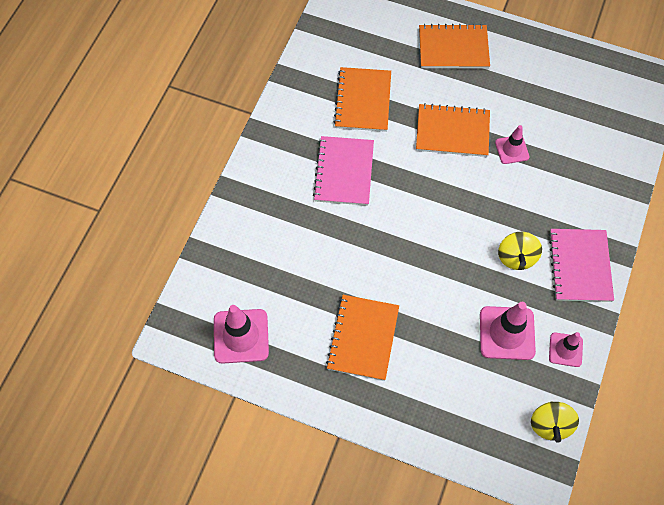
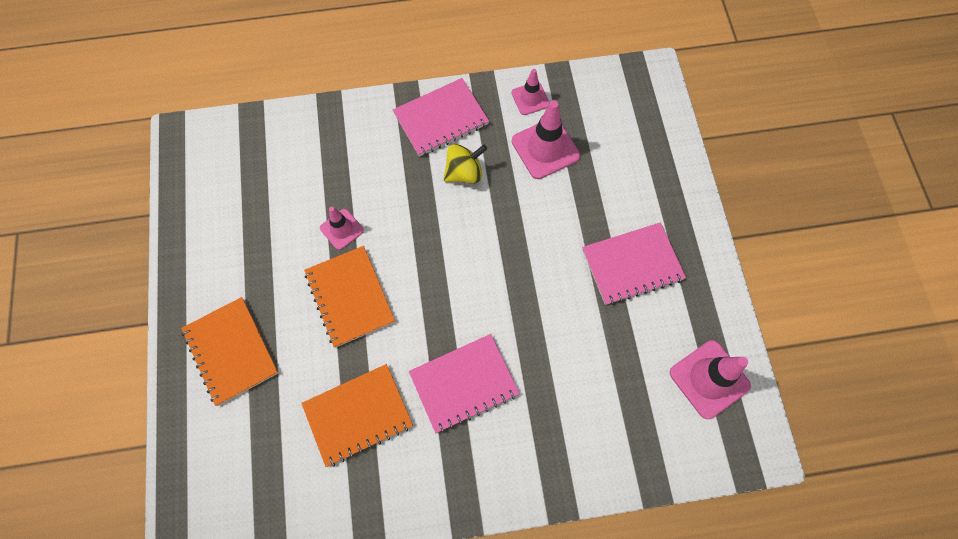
camera: 120 degrees left, 5 degrees up
(363, 338) = (632, 264): orange notebook -> pink notebook
(550, 425) = (604, 84): yellow spinning top -> none

